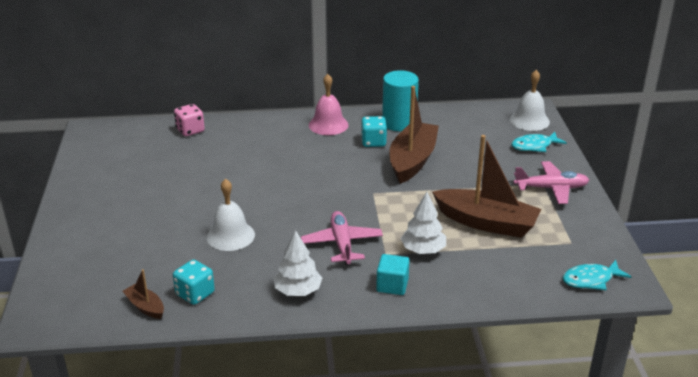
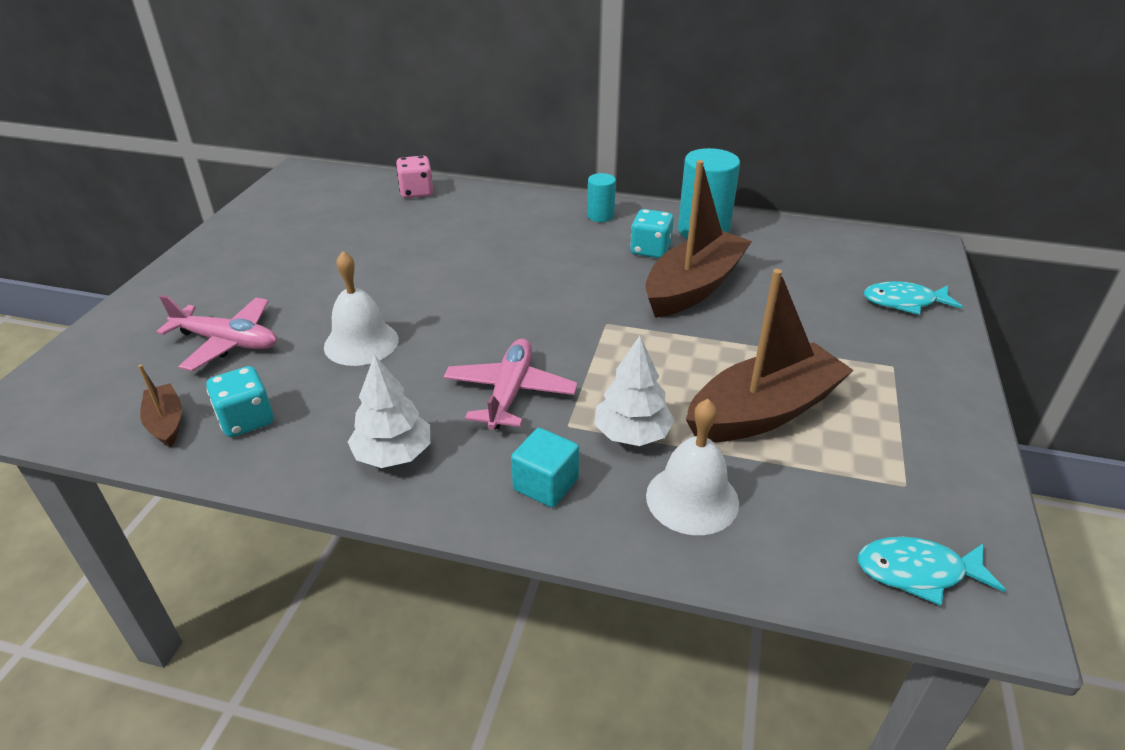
camera: 20 degrees right, 5 degrees up
(328, 125) = (600, 216): pink bell -> turquoise cylinder
(486, 223) = (763, 411): brown boat -> brown boat turned 75 degrees counterclockwise
(529, 120) = (912, 262): white bell -> white bell (692, 499)
(551, 188) = (906, 377): pink plane -> pink plane (227, 342)

